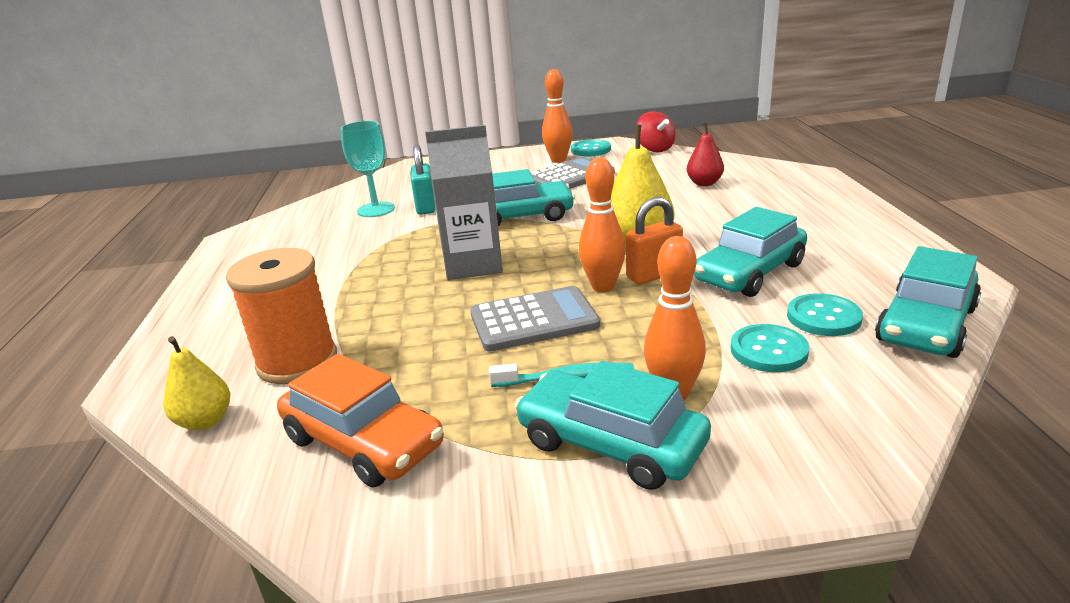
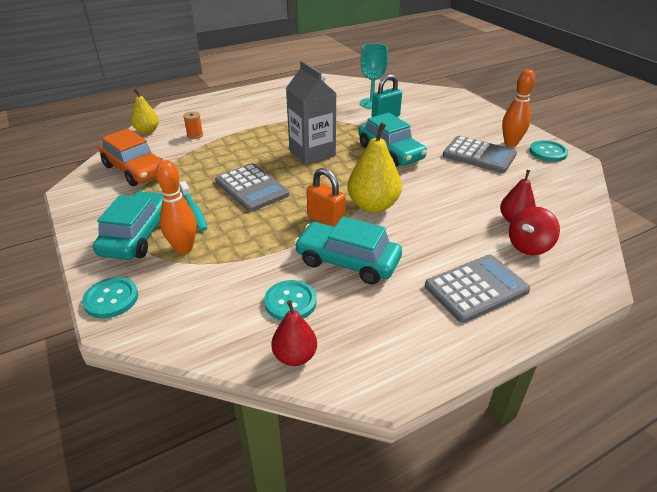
camera: 65 degrees right, 10 degrees up
(297, 362) = (195, 135): orange spool -> orange spool, size x0.42
(363, 442) = (135, 170): orange car -> orange car turned 60 degrees counterclockwise
(603, 286) = (301, 203): orange bowling pin -> none
(655, 149) = (580, 182): red spinning top -> red spinning top (529, 246)
(768, 350) = (238, 280): turquoise button -> turquoise button (111, 299)
(814, 217) = (476, 288): none -> grey calculator
(926, 325) = (295, 356): turquoise car -> red pear

